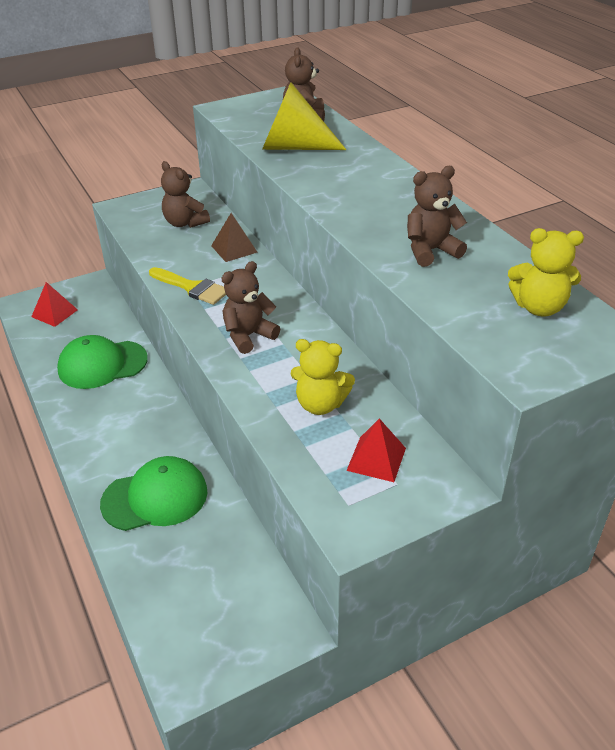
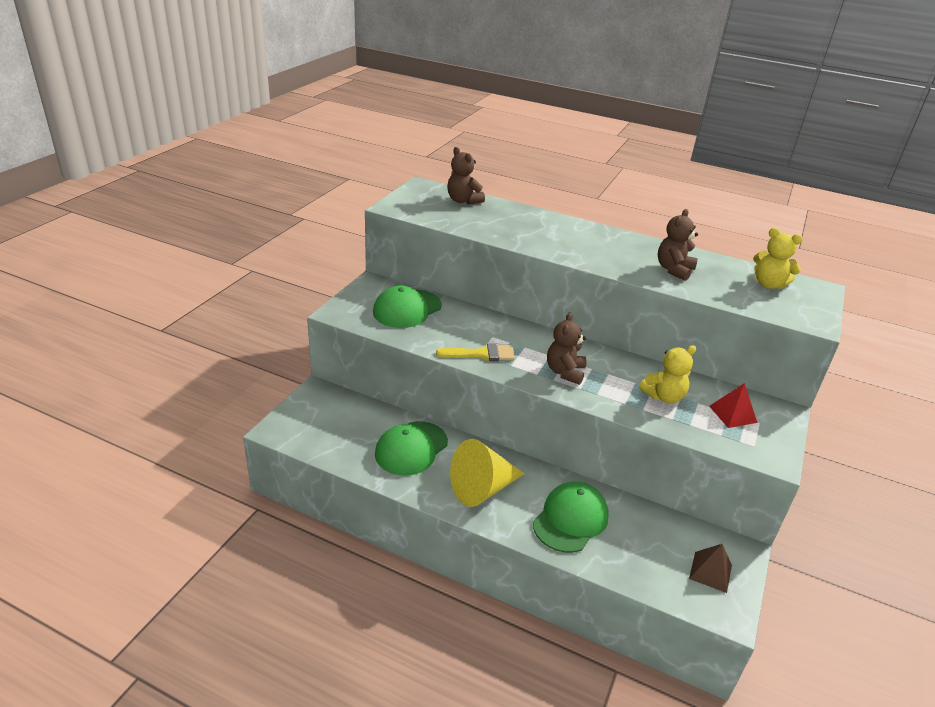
camera: 40 degrees left, 5 degrees down
(54, 313) = (317, 426): red pyramid -> none
(185, 223) = (407, 309): brown teddy bear -> green cap
(234, 249) = (470, 316): brown pyramid -> brown pyramid (710, 571)
(293, 147) = (491, 224): yellow cone -> yellow cone (482, 489)
(539, 307) = (768, 284): yellow teddy bear -> yellow teddy bear turned 60 degrees clockwise

